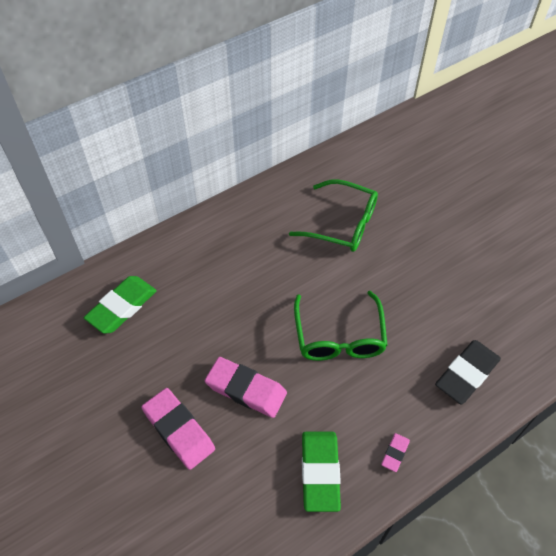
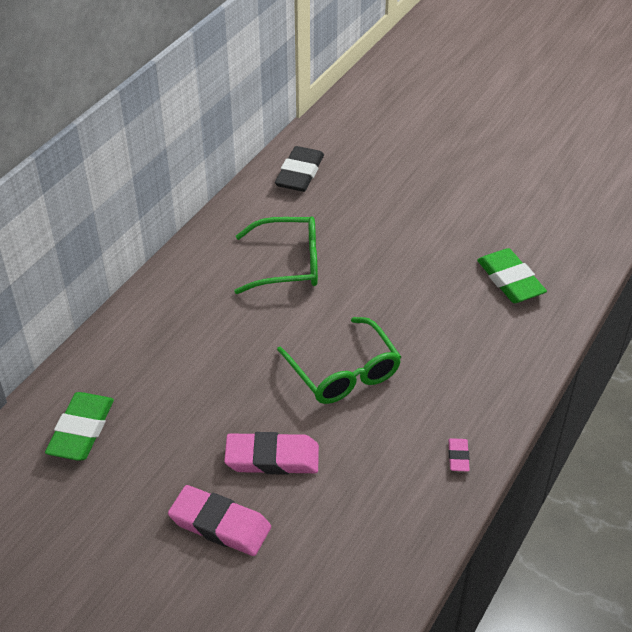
camera: 25 degrees left, 10 degrees down
(320, 472) = (393, 503): green eraser -> green eraser (510, 280)
(467, 374) = (490, 360): black eraser -> black eraser (300, 173)

